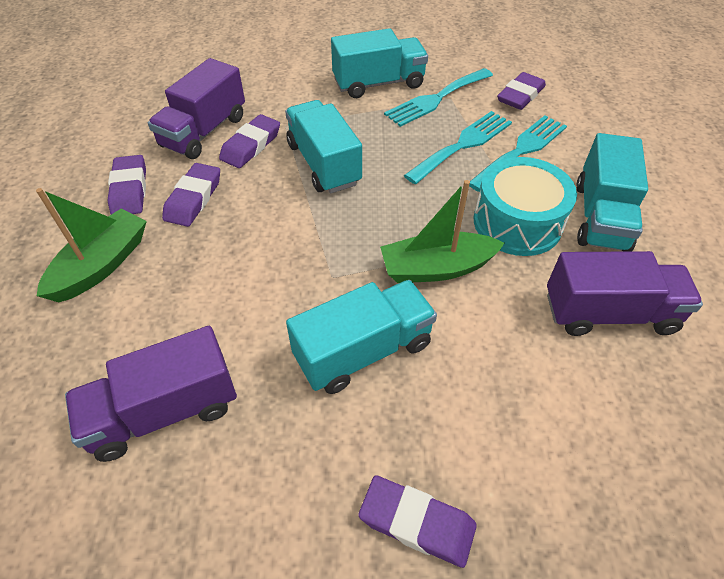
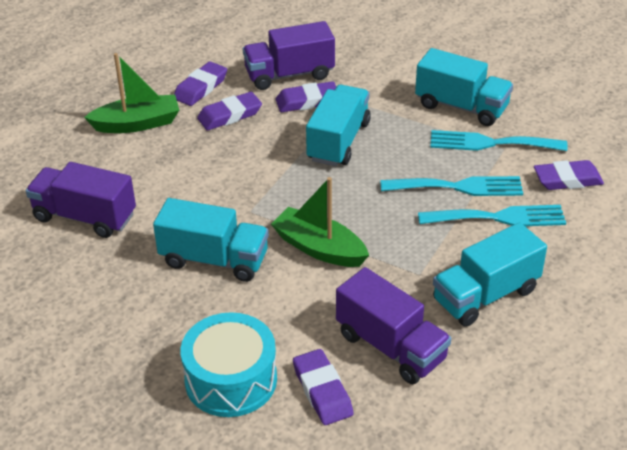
camera: 45 degrees right, 10 degrees down
(417, 523) = (135, 348): purple eraser -> purple eraser (322, 391)
(517, 222) = (416, 259): turquoise drum -> turquoise drum (231, 380)

